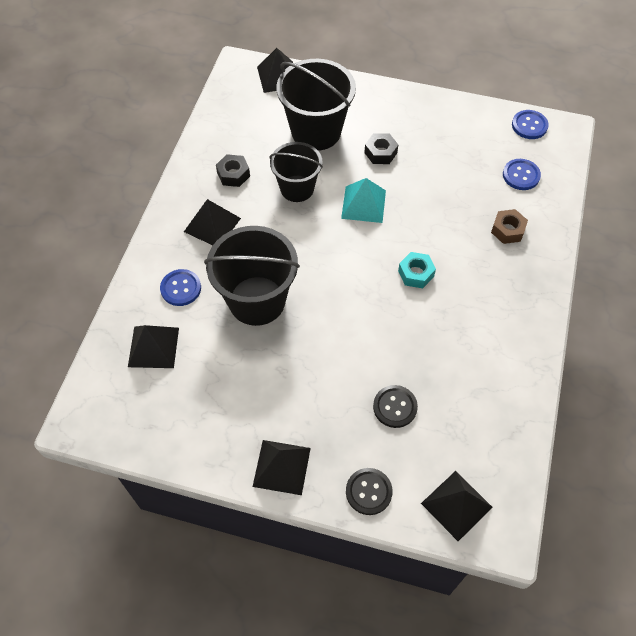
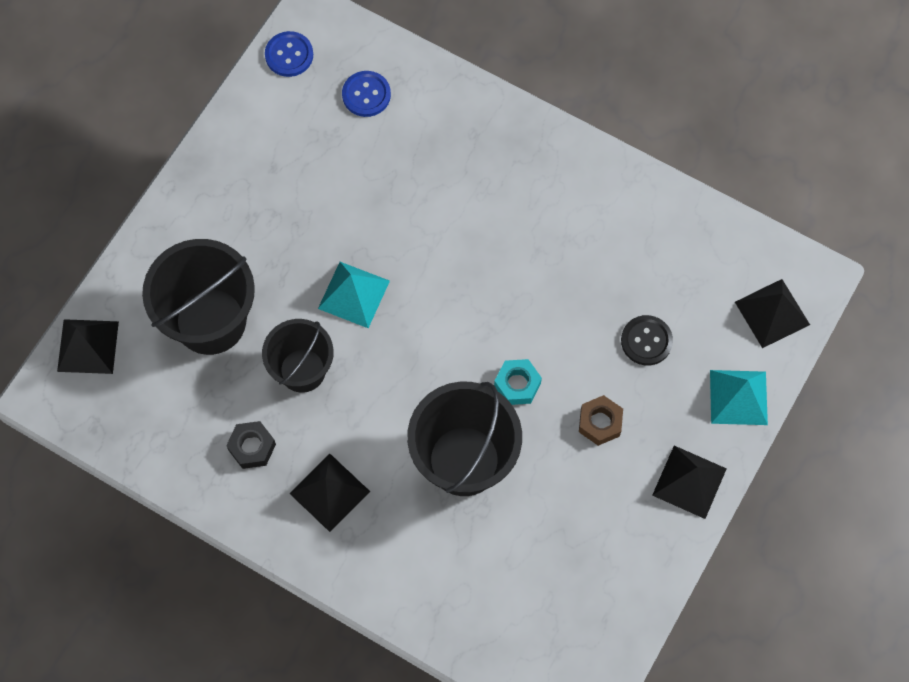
camera: 75 degrees left, 10 degrees up
(153, 347) = (497, 599): black pyramid -> none
(181, 288) = (419, 551): blue button -> none
(368, 492) = (738, 397): black button -> turquoise pyramid
(380, 153) = (275, 249): black nut -> none
(416, 273) = (477, 264): turquoise nut -> turquoise nut (517, 384)
(507, 230) = (444, 140): brown nut -> brown nut (600, 423)

